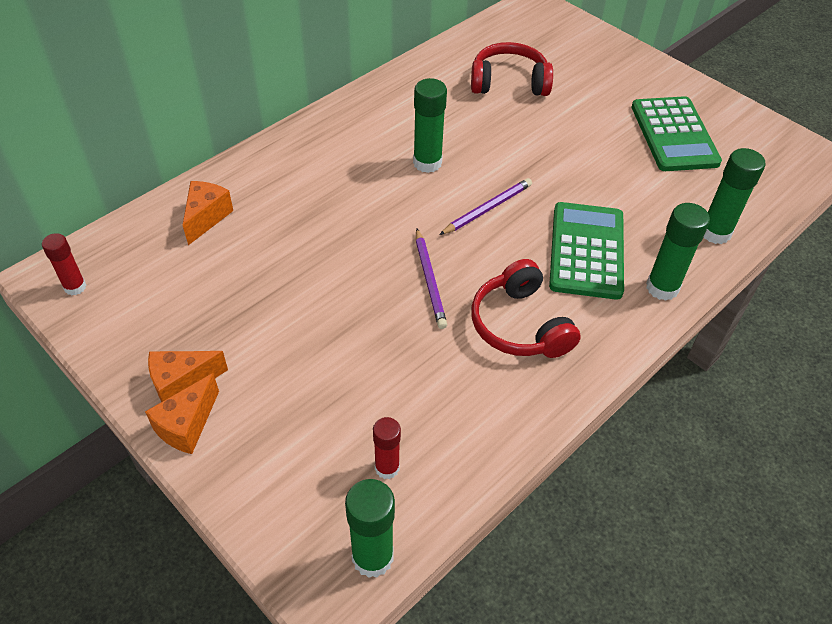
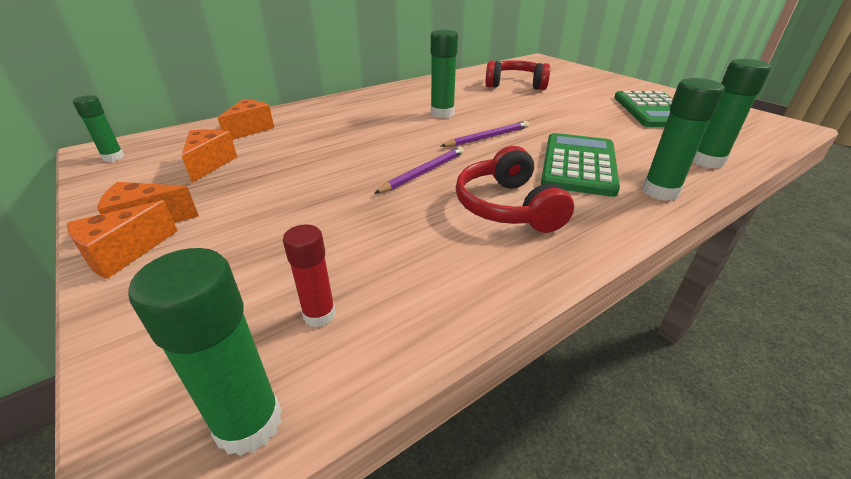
camera: 10 degrees right, 15 degrees down
(75, 287) = (113, 157): red glue stick -> green glue stick
(194, 288) = (210, 164): none -> orange cheese
(429, 280) = (423, 172): purple pencil -> purple pencil turned 135 degrees counterclockwise

